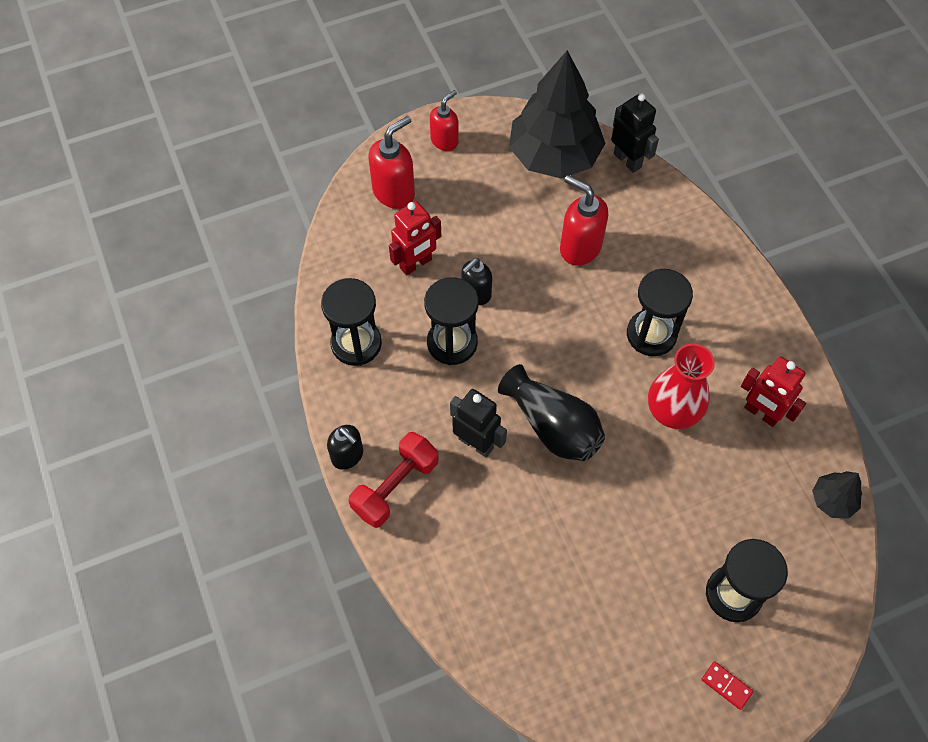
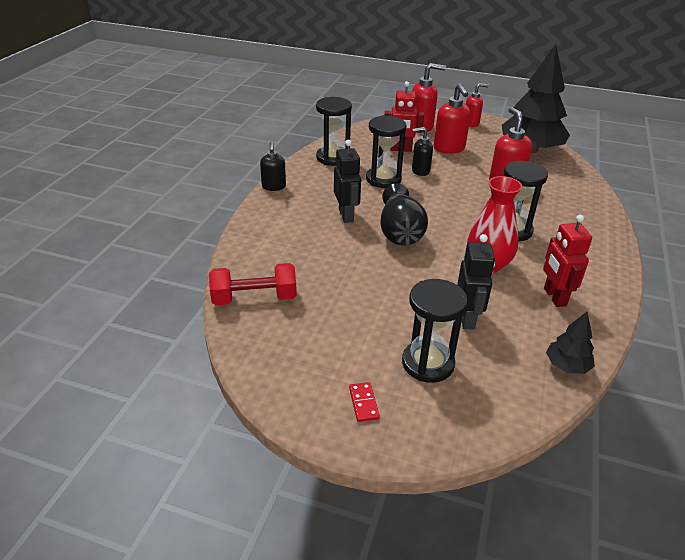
camera: 40 degrees right, 25 degrees down
(395, 487) = (281, 207): red dumbbell -> red dumbbell (254, 298)
(467, 220) = (449, 149): none -> red soap dispenser
(627, 160) = (577, 168): black robot -> black robot (467, 319)

